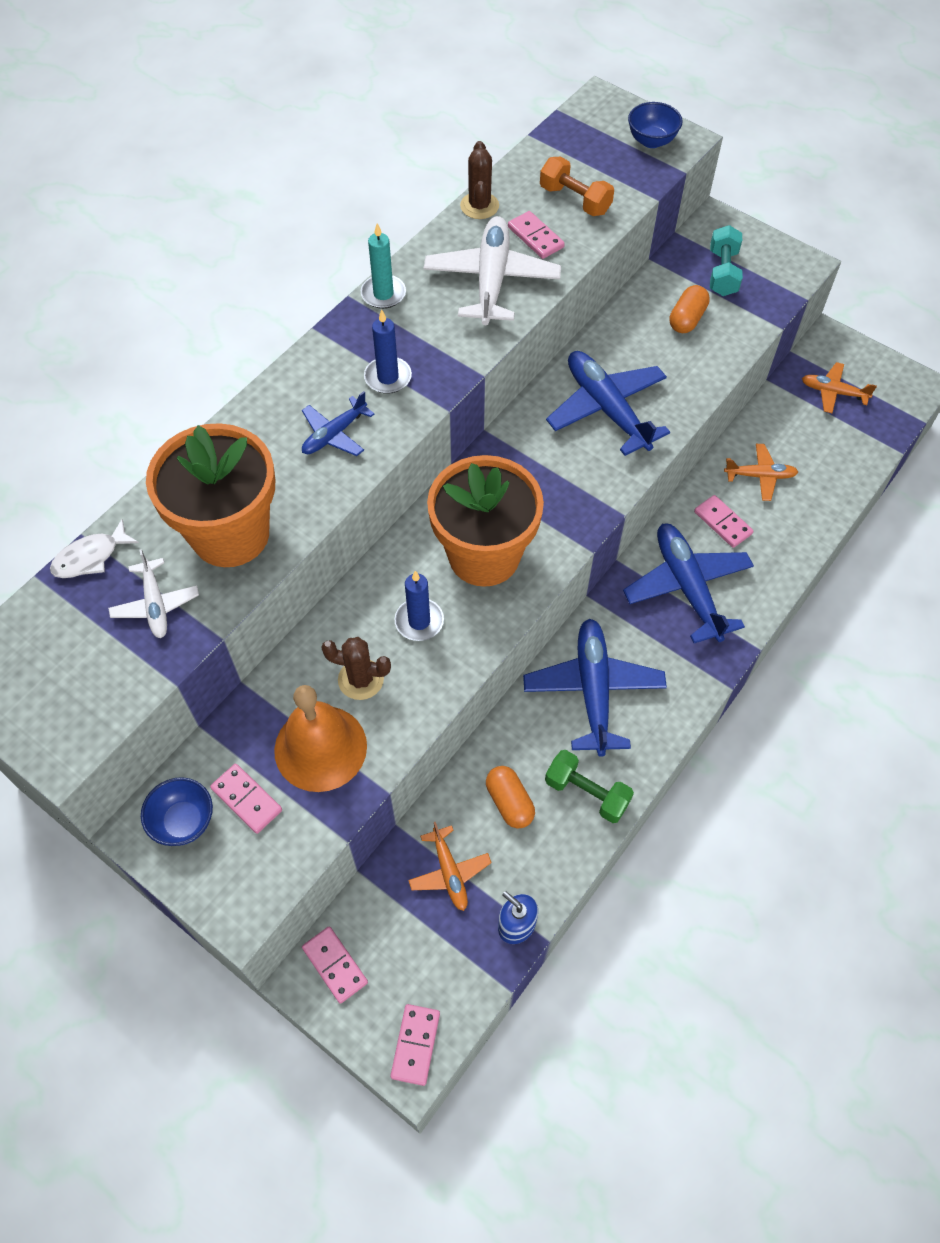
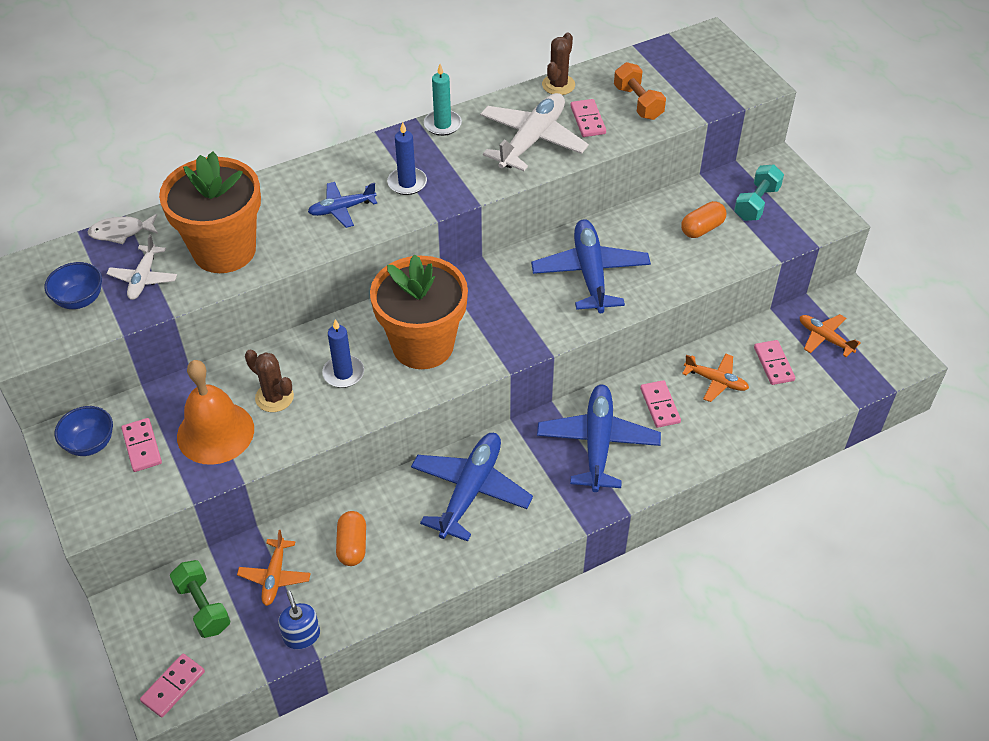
camera: 25 degrees right, 10 degrees down
(335, 965) = (151, 605): pink domino -> pink domino (774, 364)
(587, 793) = (417, 563): green dumbbell -> green dumbbell (203, 607)
(651, 141) = (732, 77): blue bowl -> blue bowl (80, 299)

